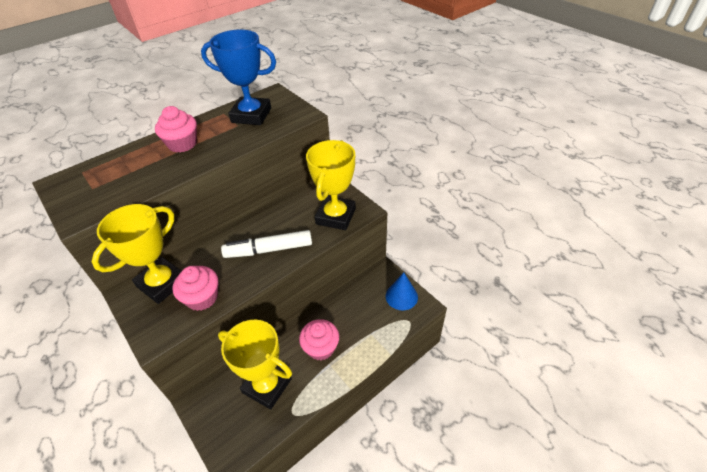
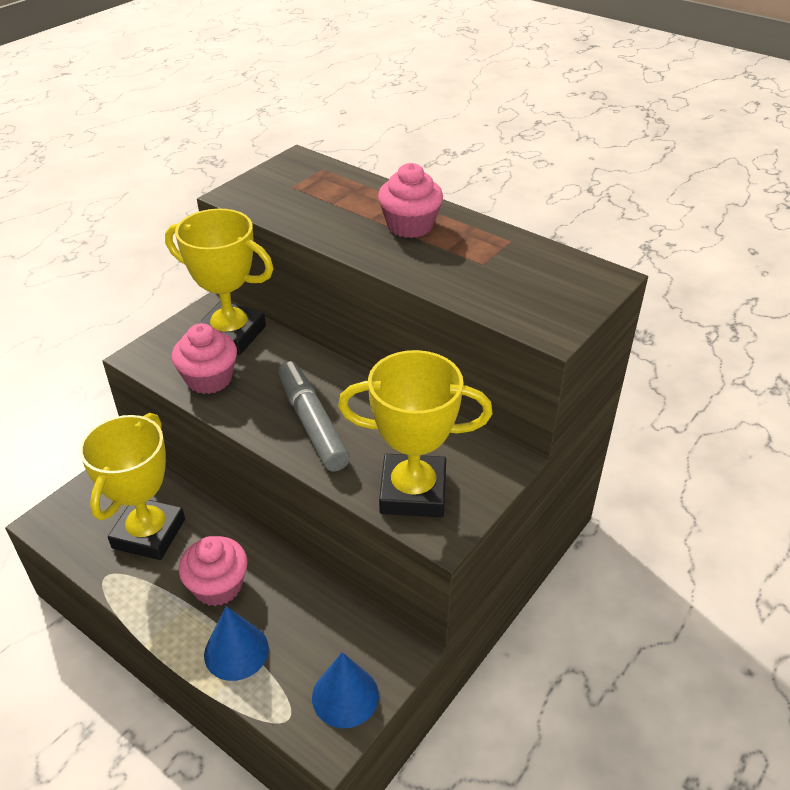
camera: 75 degrees right, 5 degrees down
(251, 115) = (518, 270): blue trophy -> none
(269, 250) = (312, 423): white marker -> grey marker
(366, 341) = (236, 651): none -> blue cone

